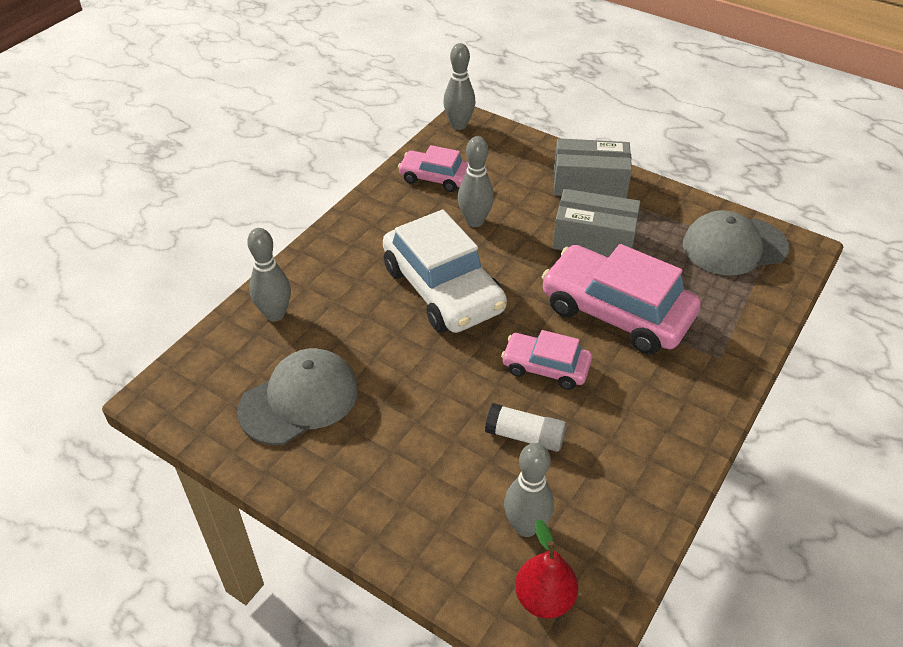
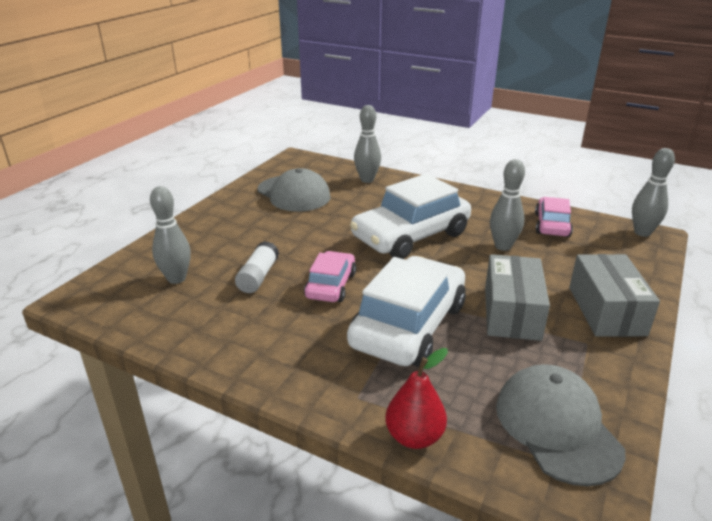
camera: 85 degrees right, 15 degrees down
(544, 598) = (116, 287): red pear -> red pear (414, 436)
(616, 312) = (408, 325): pink car -> white car

